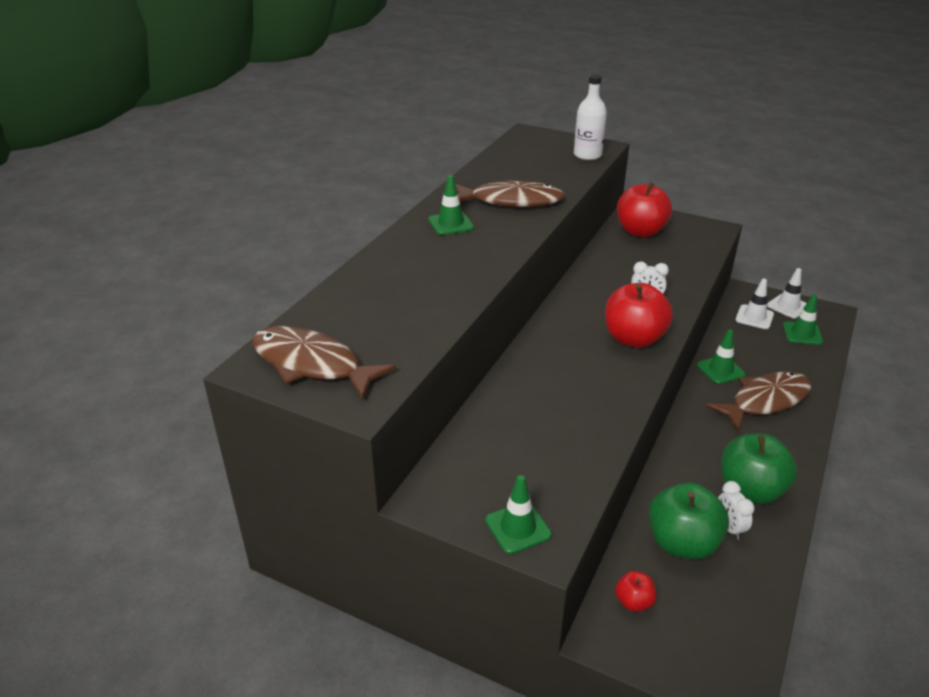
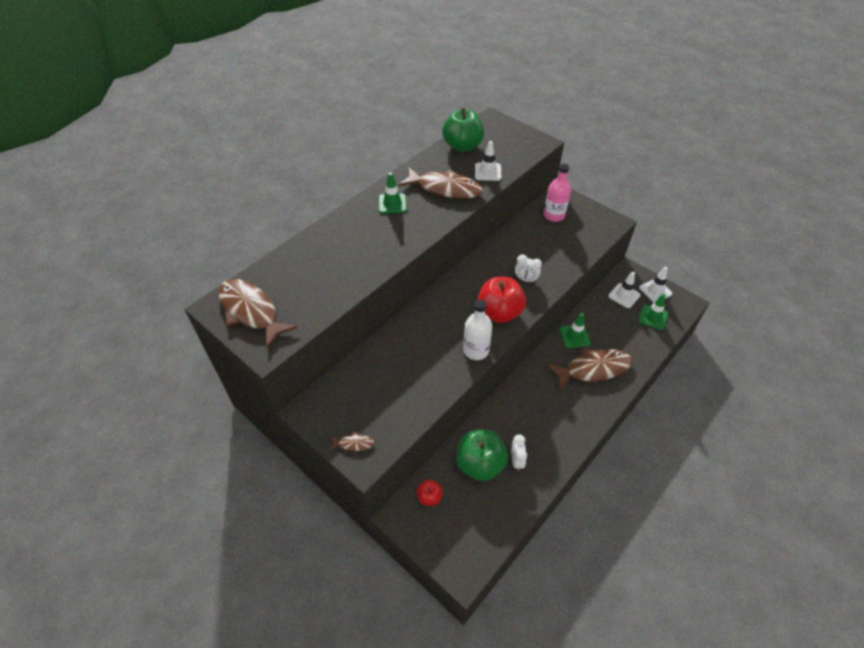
camera: 15 degrees right, 15 degrees up
(518, 528) = (354, 444): green traffic cone -> brown fish
(555, 179) = (488, 172): none -> white traffic cone
(587, 155) = (525, 150): white bottle -> white bottle (476, 350)
(640, 231) = (554, 215): red apple -> pink bottle
(750, 490) = (545, 437): green apple -> green apple (462, 146)

